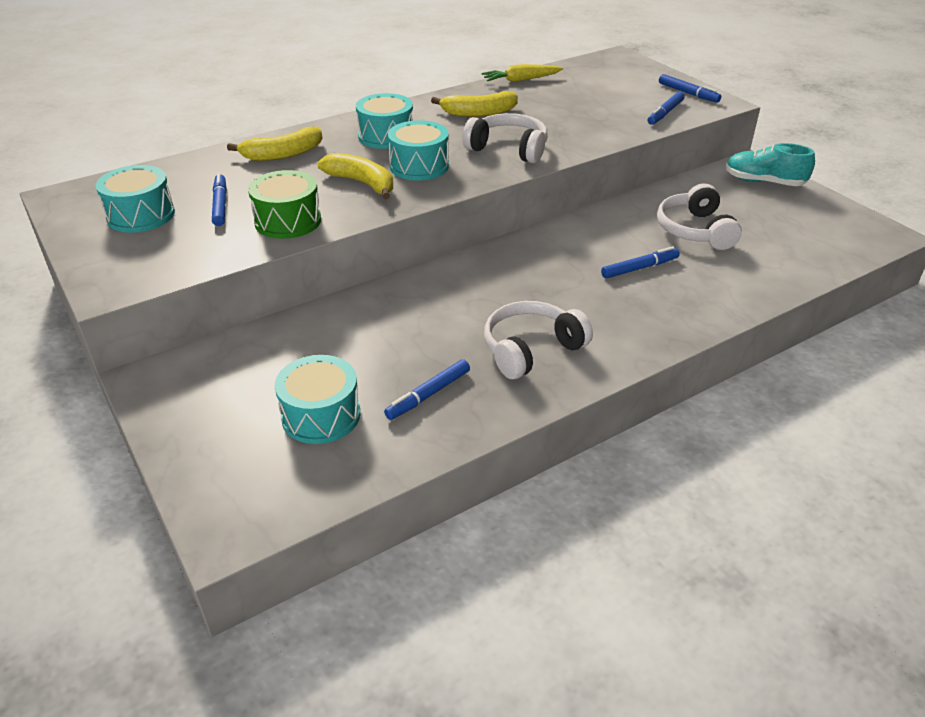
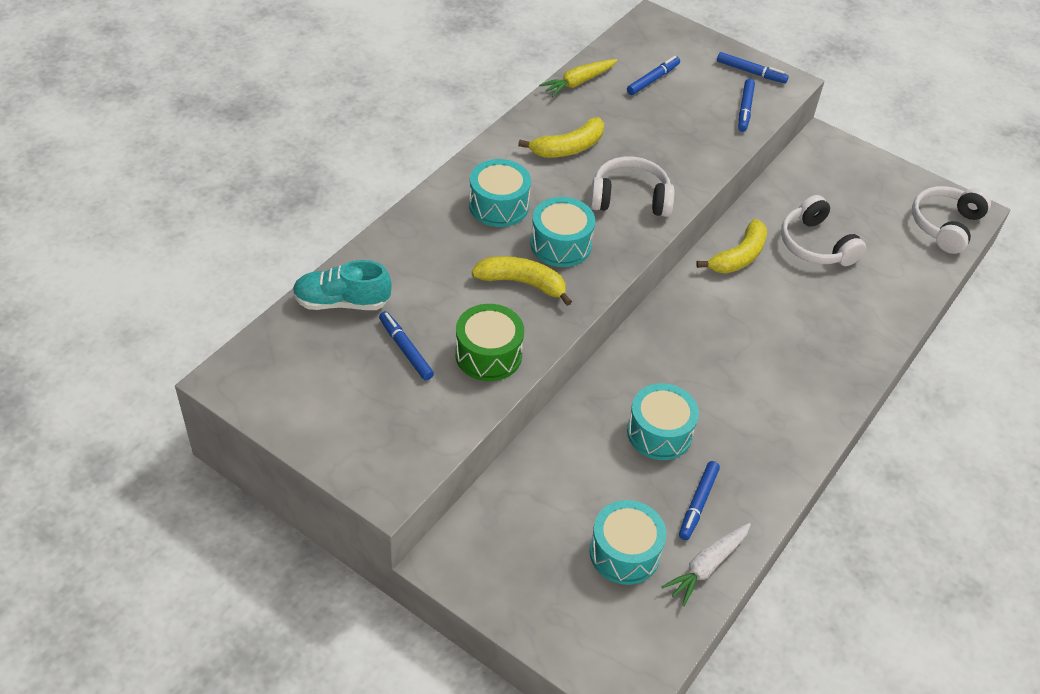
camera: 25 degrees left, 10 degrees up
(141, 215) = (337, 385): turquoise drum -> turquoise drum (659, 433)
(283, 154) = (413, 259): yellow banana -> yellow banana (738, 257)
(397, 448) = (707, 566): none -> white carrot
(531, 349) = (752, 429): white headphones -> white headphones (945, 225)
(639, 268) = (792, 306): blue marker -> blue marker (653, 80)
(763, 182) = (845, 163): turquoise shoe -> turquoise shoe (342, 302)

